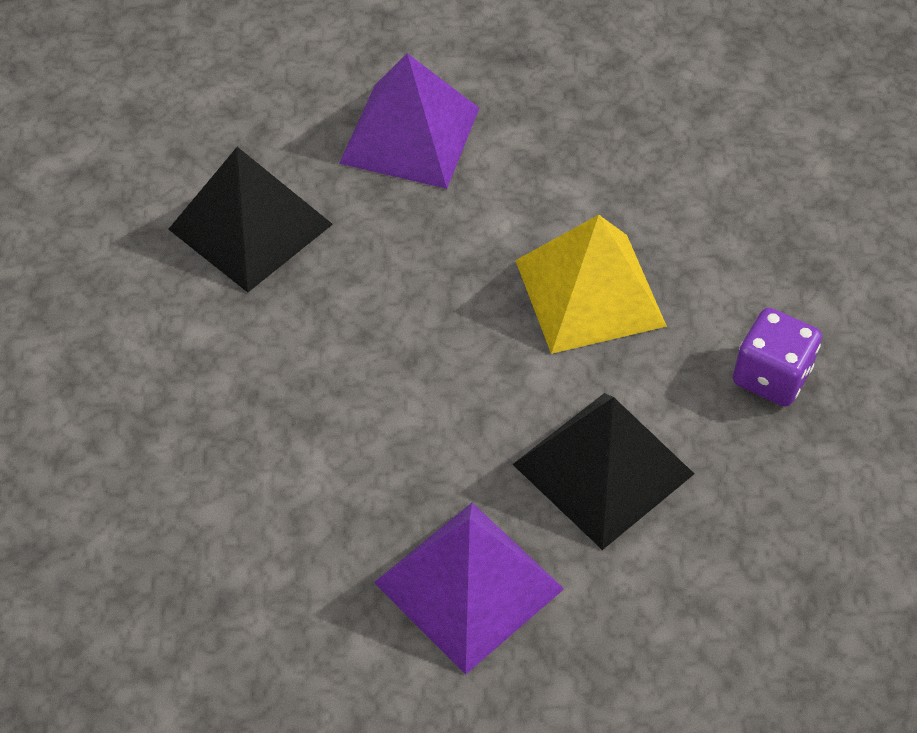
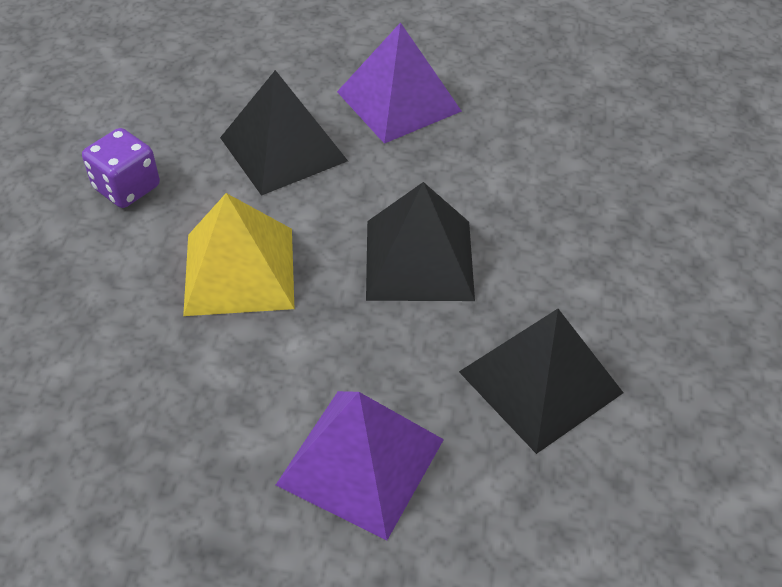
camera: 170 degrees left, 5 degrees down
(393, 338) = (419, 259): none -> black pyramid

